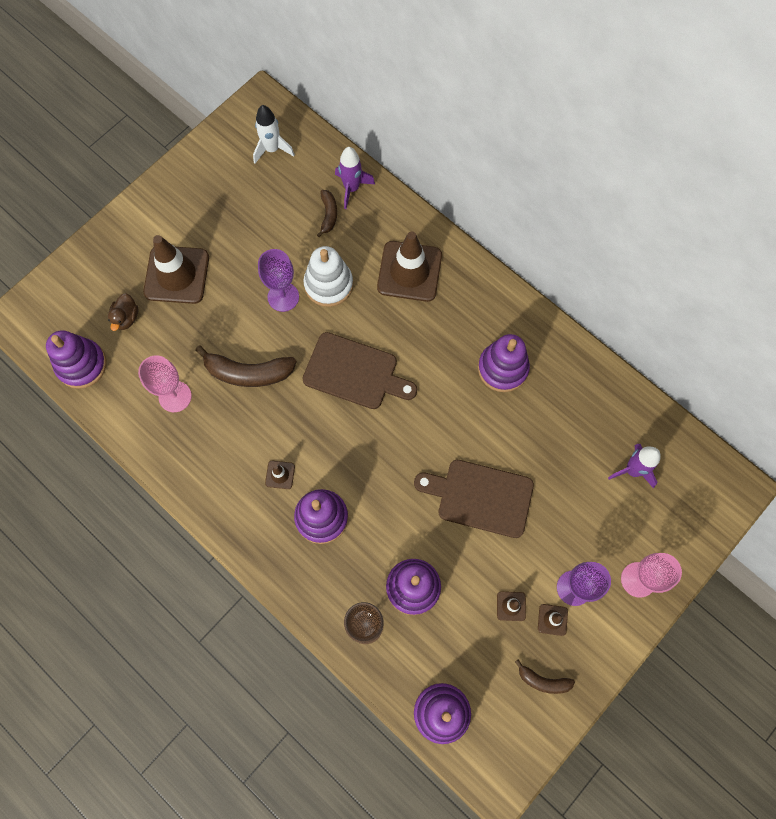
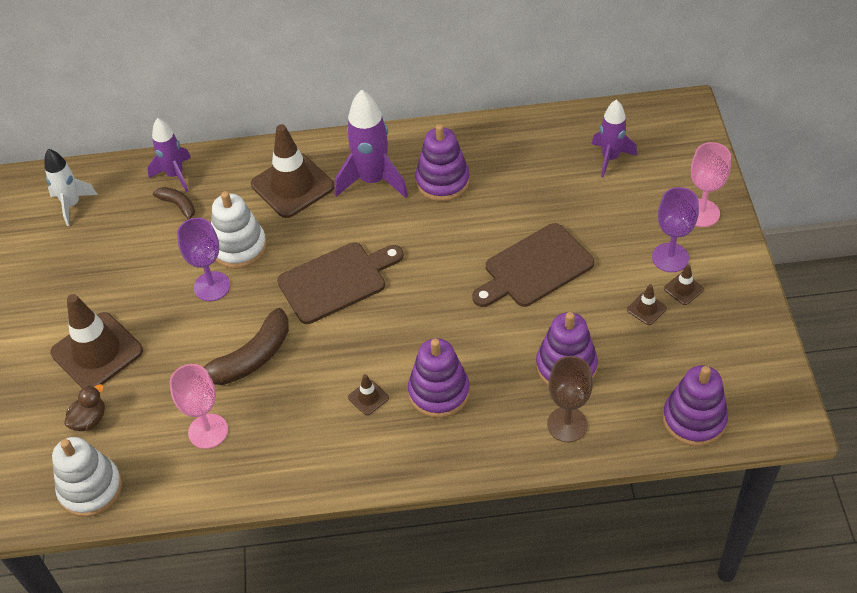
camera: 45 degrees left, 20 degrees down
(81, 365) = (91, 489): purple stacking toy -> white stacking toy
(126, 318) = (89, 420): brown duck -> brown duck turned 105 degrees counterclockwise
(461, 320) = (373, 180): none -> purple rocket
(543, 681) = (729, 329): brown banana -> none

